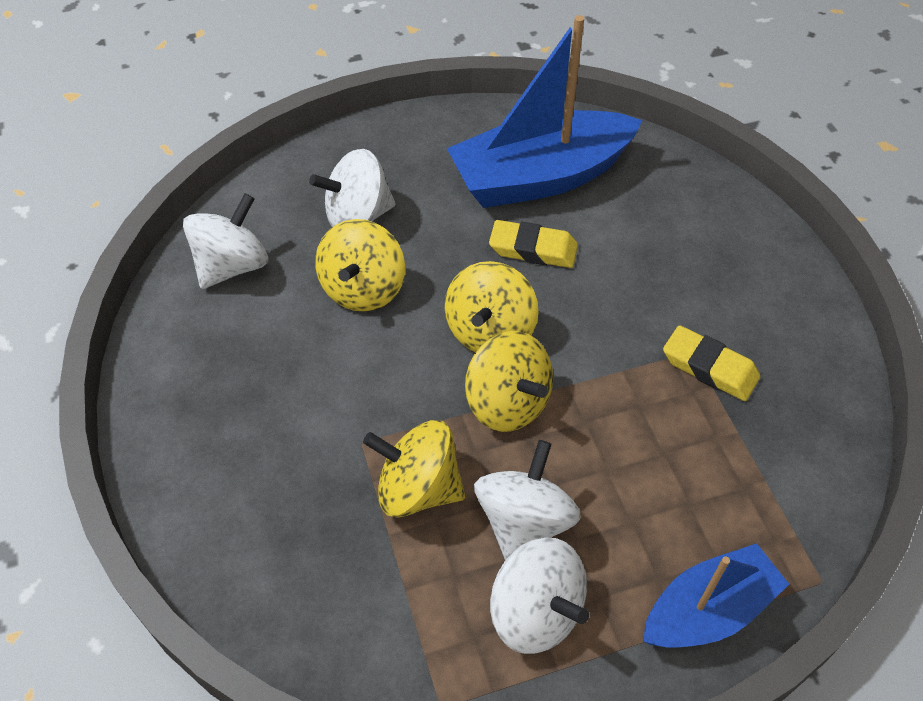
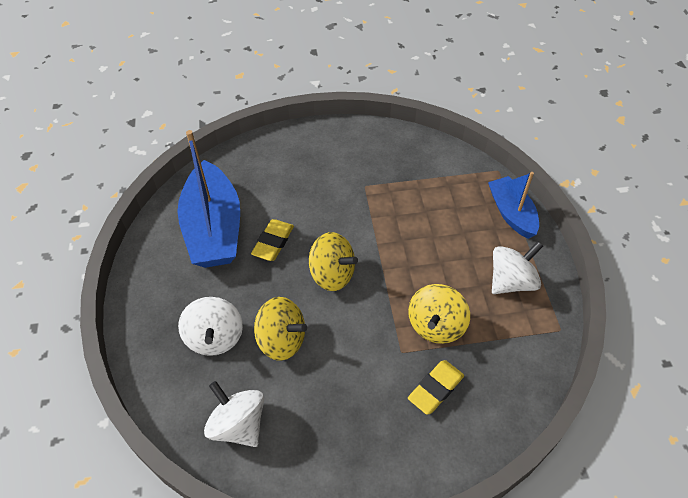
camera: 80 degrees left, 0 degrees up
(507, 403) = (384, 274): yellow spinning top -> none
(524, 521) = (460, 278): white spinning top -> none
(709, 368) = (376, 181): yellow eraser -> yellow eraser (435, 389)

